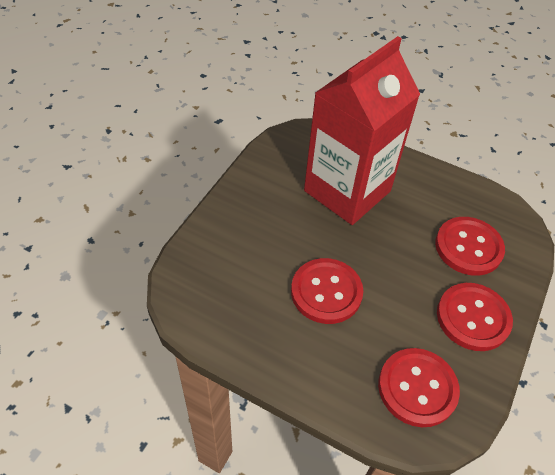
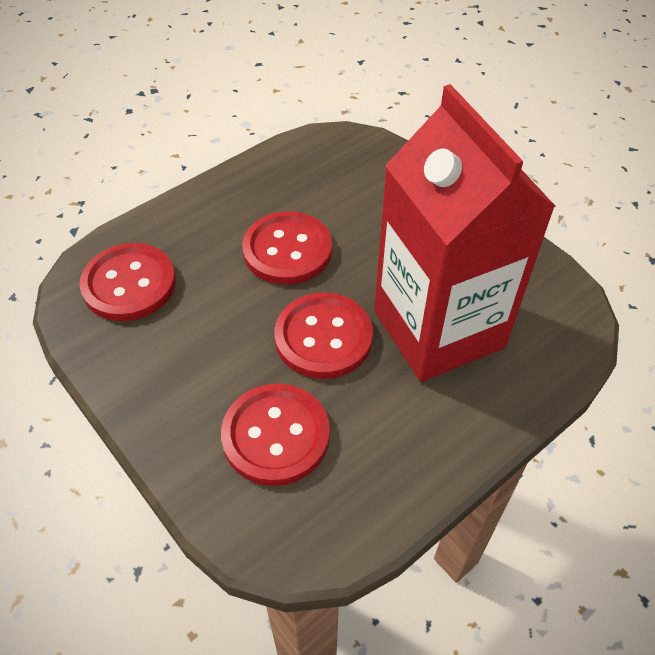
camera: 115 degrees right, 0 degrees up
(473, 318) = (171, 381): red button -> red button (323, 337)

